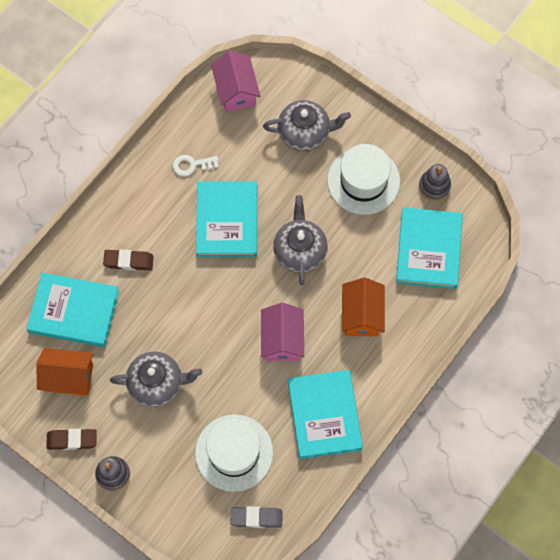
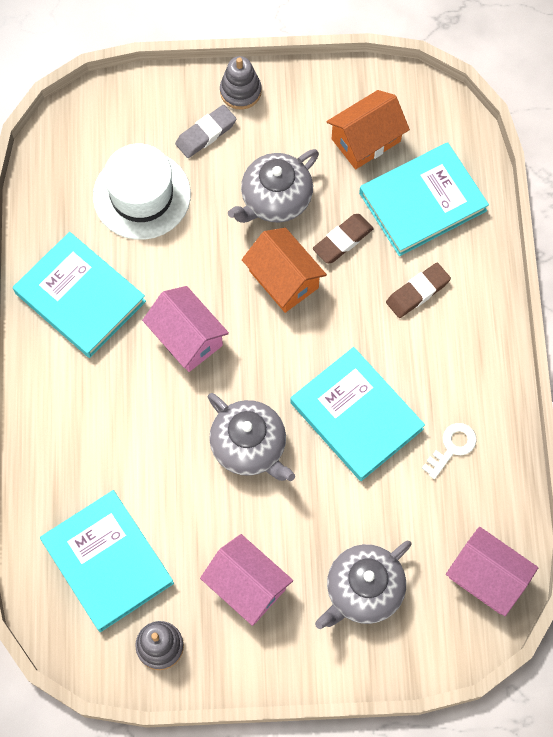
camera: 140 degrees right, 0 degrees up
(72, 440) = (307, 90): brown eraser -> brown eraser (343, 240)
(256, 518) = (69, 155): grey eraser -> grey eraser (206, 133)
(362, 315) = (124, 429): orange house -> orange house (283, 279)
(363, 181) = (247, 585): white hat -> pink house

